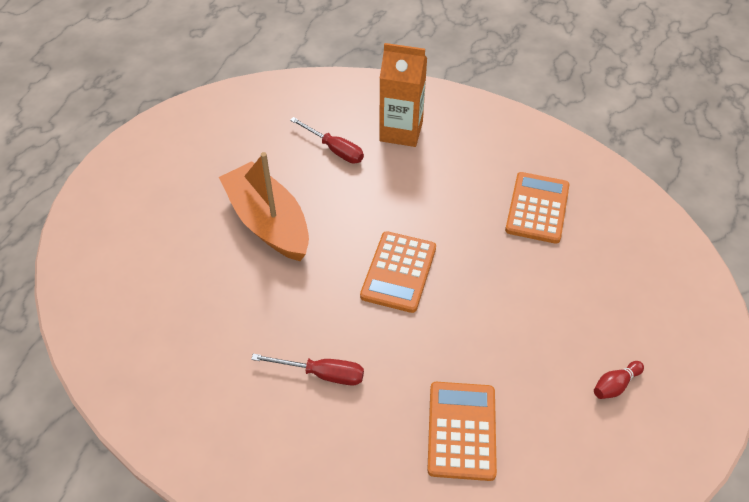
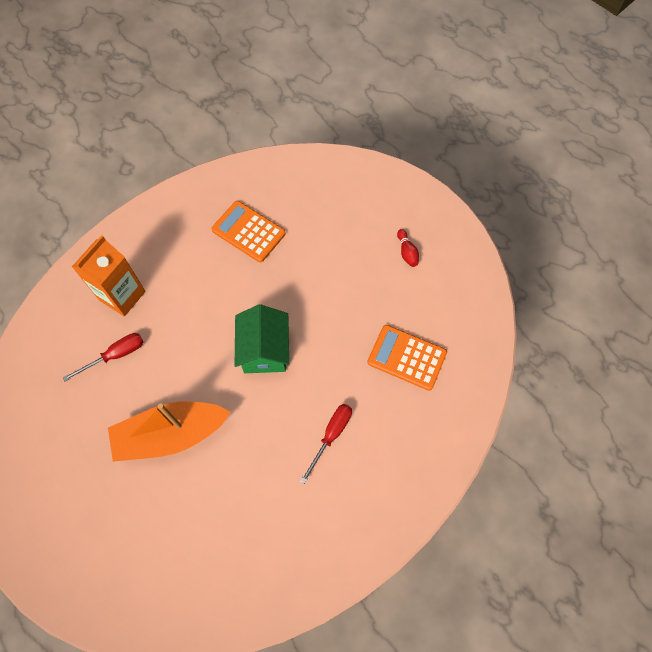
camera: 70 degrees left, 15 degrees up
(399, 272) = (264, 350): orange calculator -> green house

